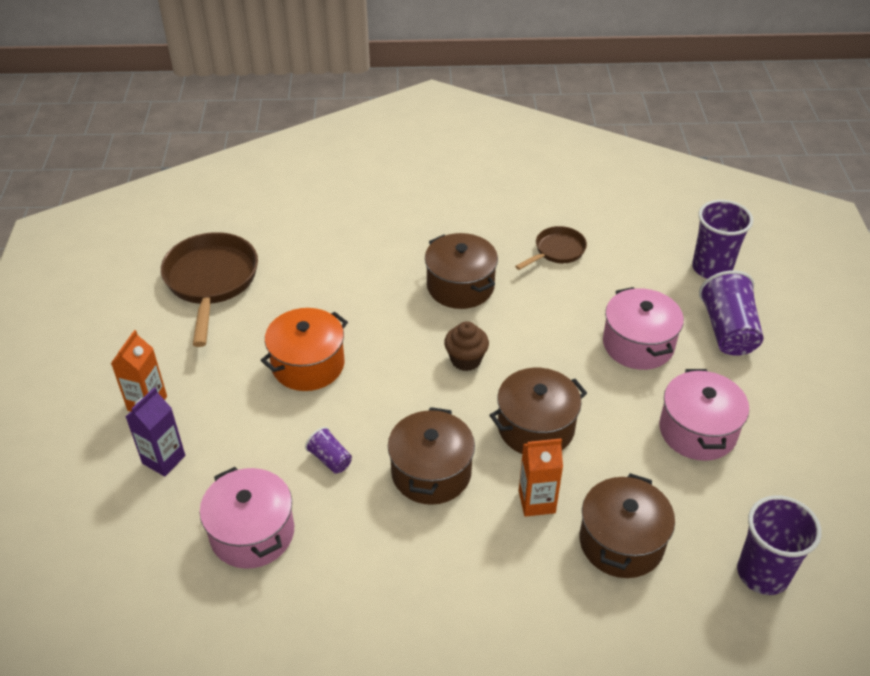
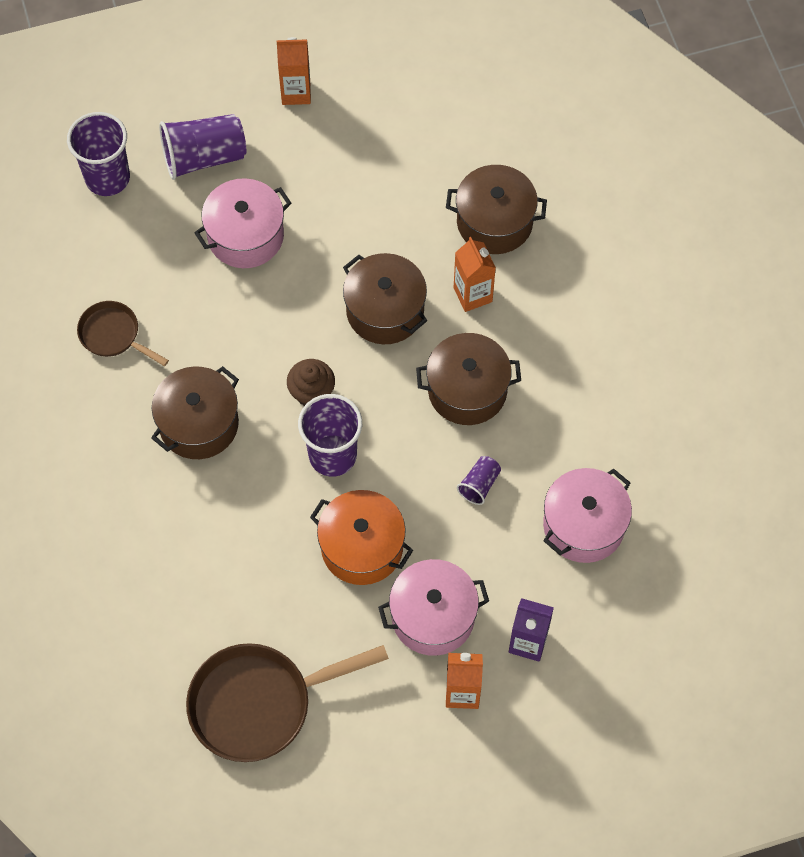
camera: 105 degrees left, 20 degrees up
(697, 431) = (349, 174): pink pot -> pink pot (433, 616)
(762, 573) = (492, 116): purple cup -> purple cup (332, 455)
(800, 408) = (296, 92): none -> orange carton

